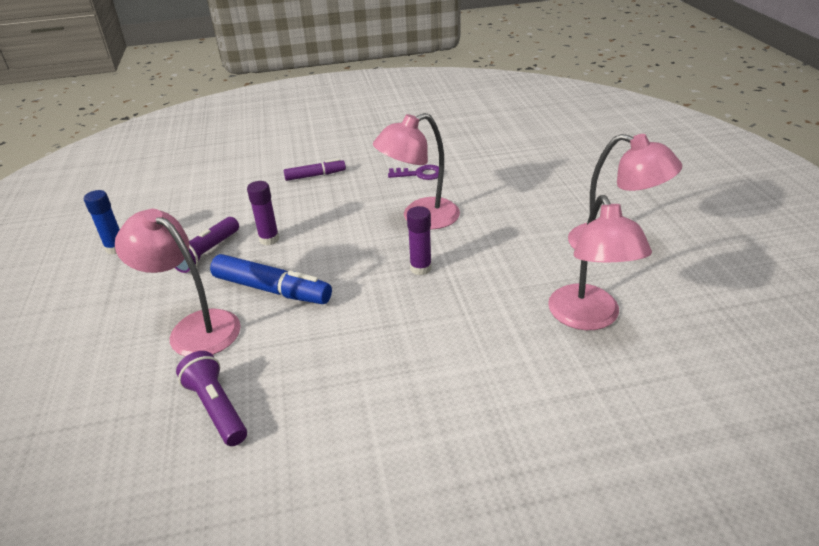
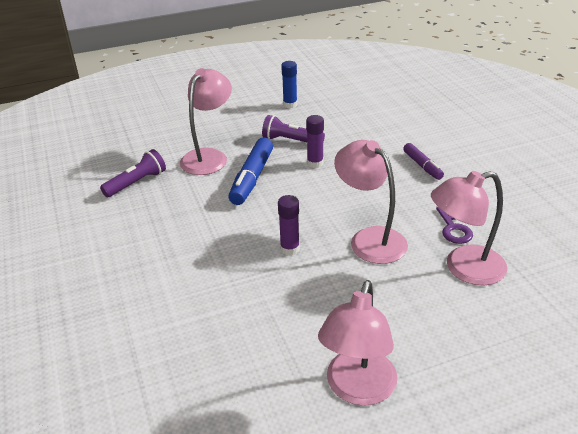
camera: 80 degrees right, 0 degrees up
(588, 318) = (229, 364): pink lamp -> pink lamp (464, 268)

